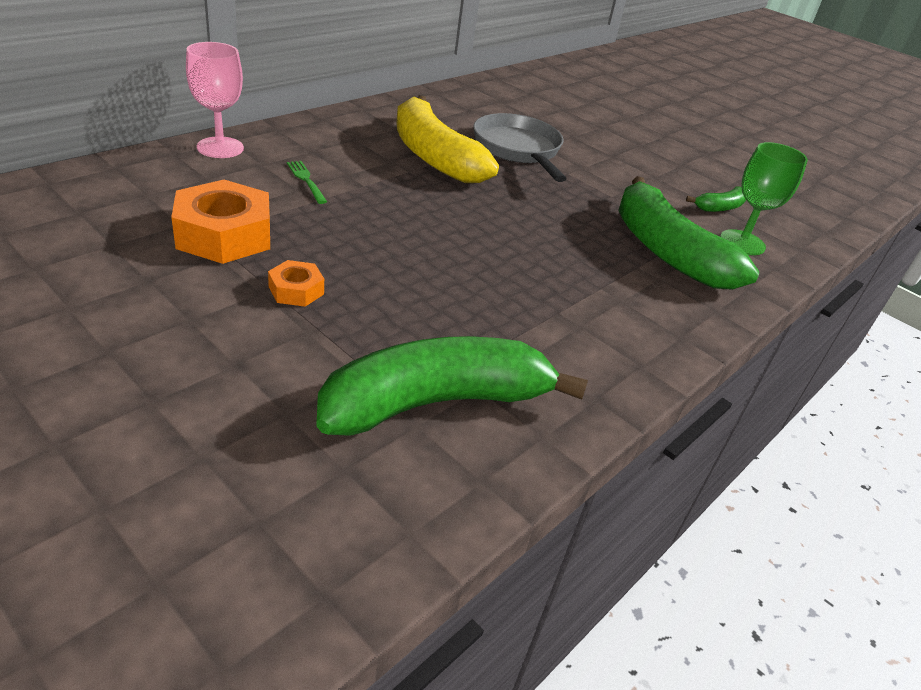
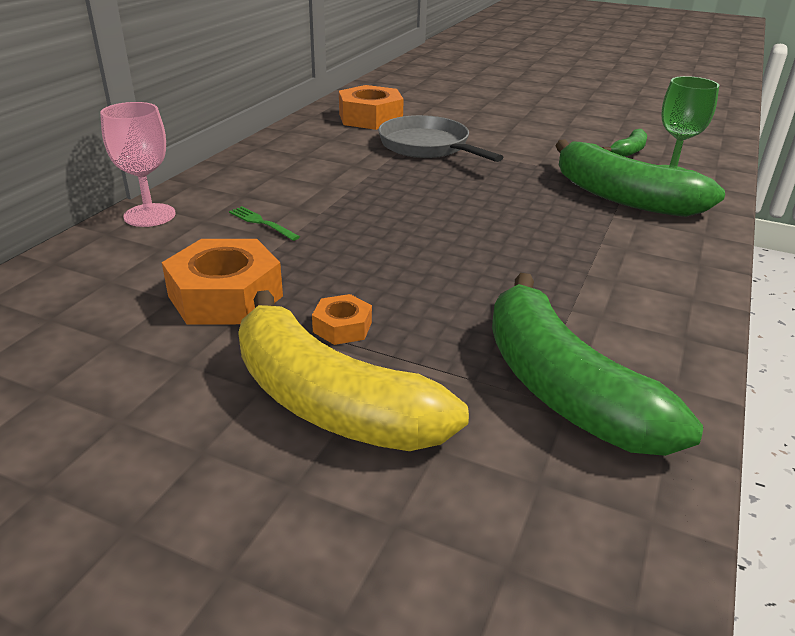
camera: 15 degrees left, 5 degrees down
(434, 156) = (360, 171): yellow banana -> yellow banana (329, 401)
(437, 402) = (563, 388): green banana -> green banana turned 75 degrees counterclockwise
(489, 107) = (370, 118): none -> orange nut

